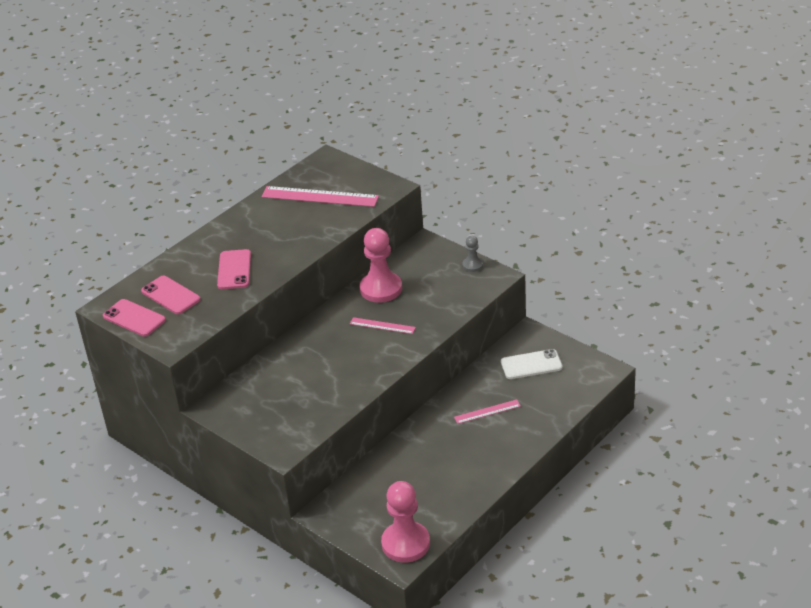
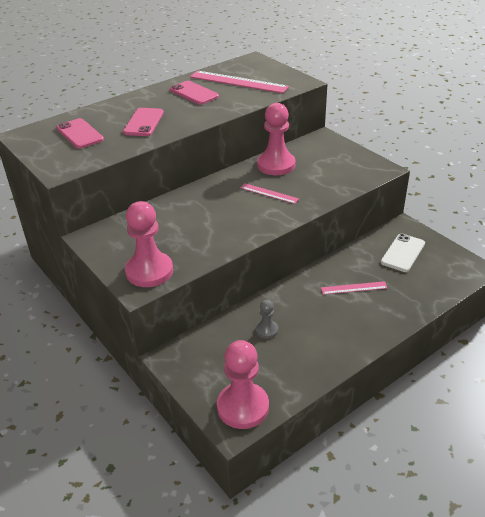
camera: 10 degrees right, 0 degrees up
(134, 318) = (39, 146): pink phone -> pink phone (194, 93)
(287, 432) = (149, 271): none -> pink pawn
(472, 265) = (362, 158): grey pawn -> grey pawn (266, 330)
(531, 365) = (403, 253): white phone -> white phone turned 60 degrees counterclockwise

